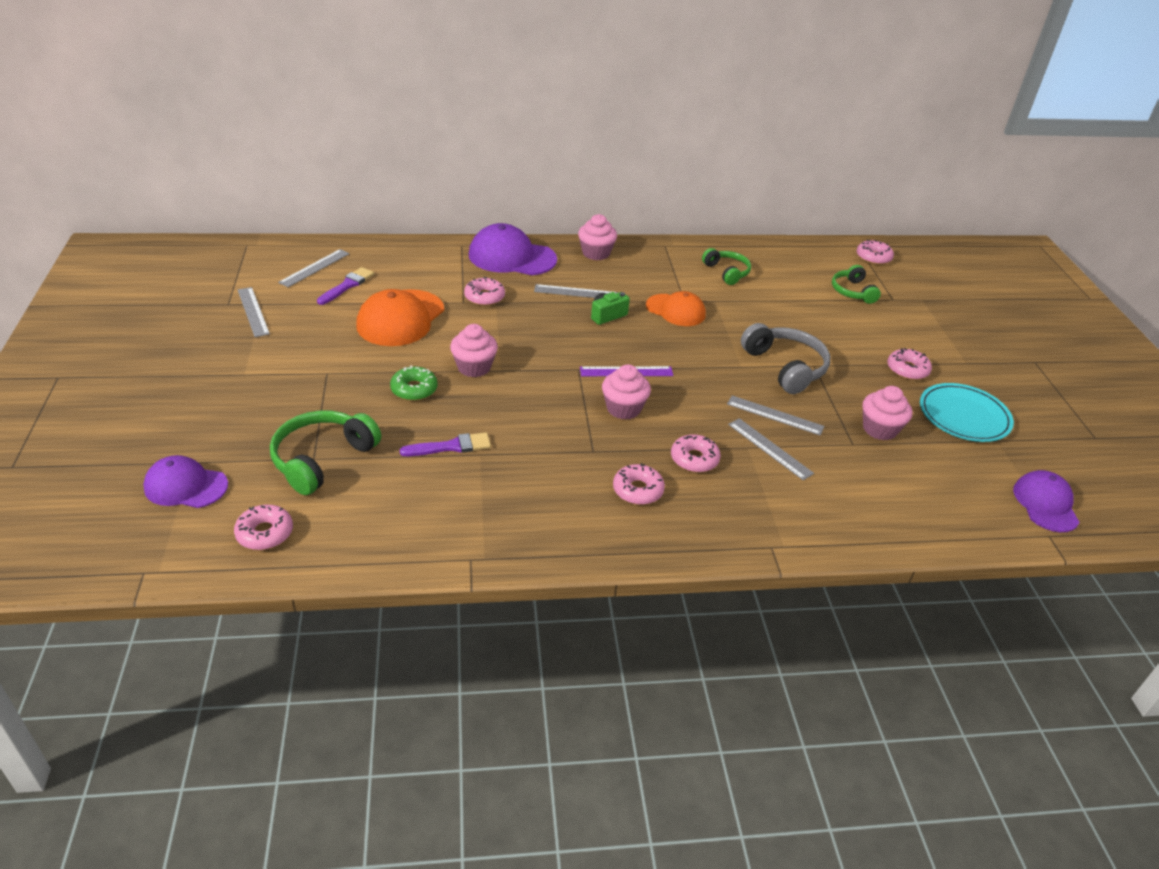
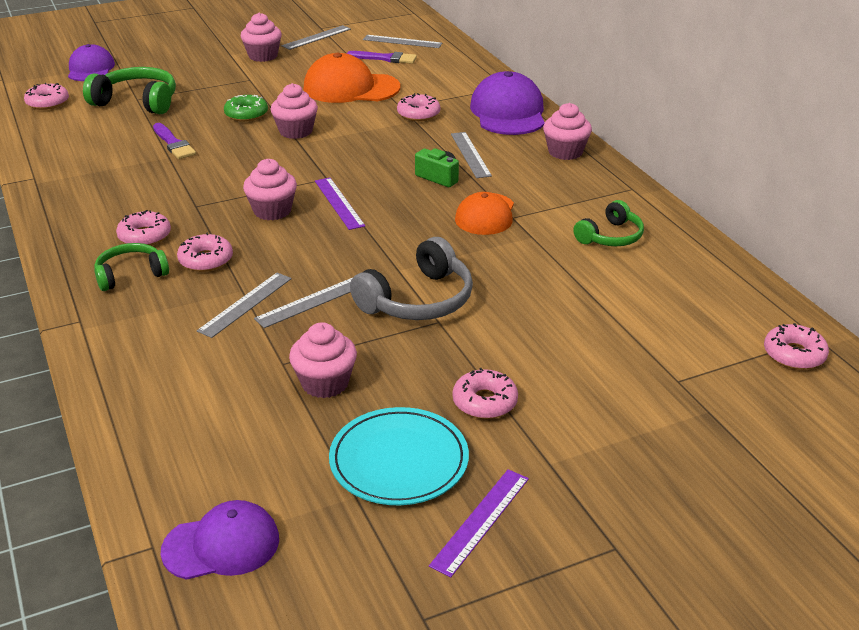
camera: 75 degrees right, 5 degrees down
(271, 353) = (263, 56): none -> pink cupcake
(775, 415) = (311, 302): grey ruler -> grey ruler turned 45 degrees clockwise
(852, 291) = (662, 341): green headphones -> green headphones (131, 275)
(1017, 399) = (480, 521): none -> purple ruler

